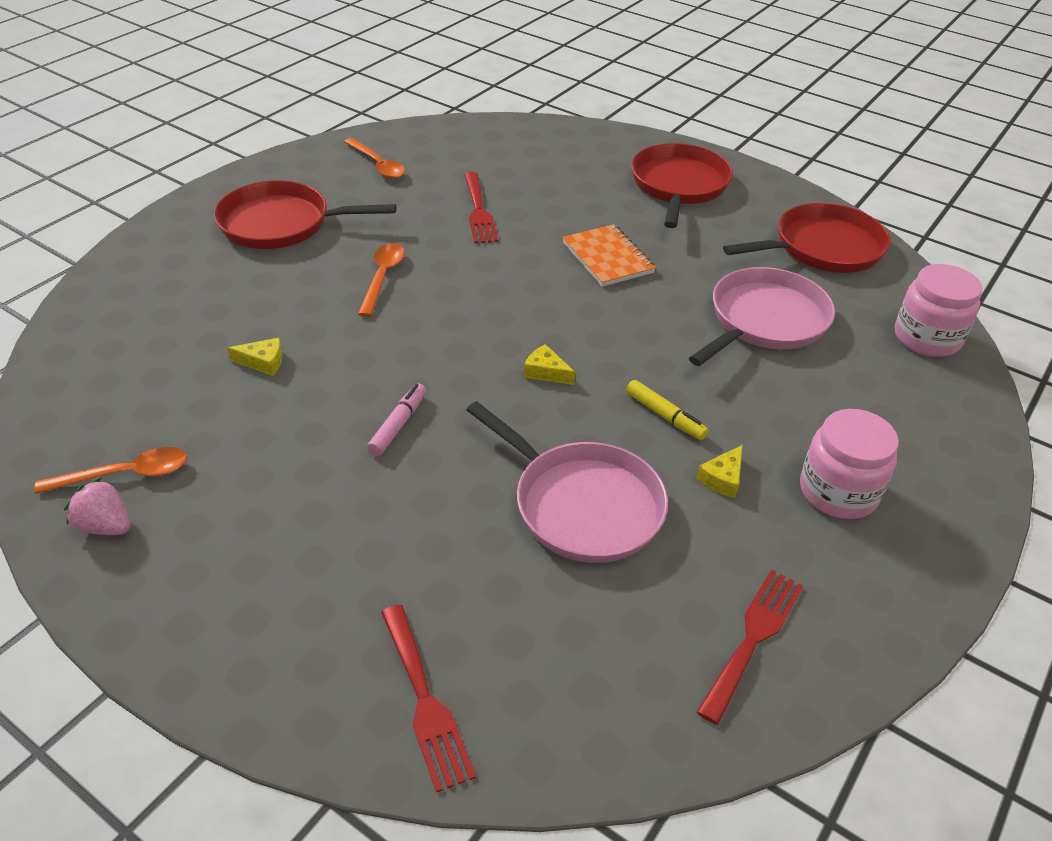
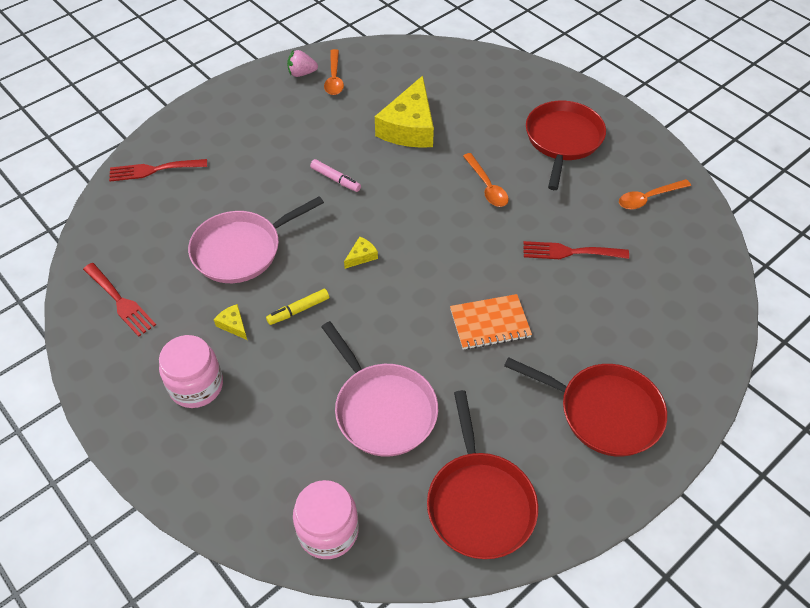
camera: 105 degrees right, 10 degrees up
(105, 526) = (302, 73): pink strawberry -> pink strawberry turned 135 degrees counterclockwise
(263, 362) = (409, 127): yellow cheese -> yellow cheese, size x2.49
(382, 277) = (487, 186): orange spoon -> orange spoon turned 45 degrees clockwise

